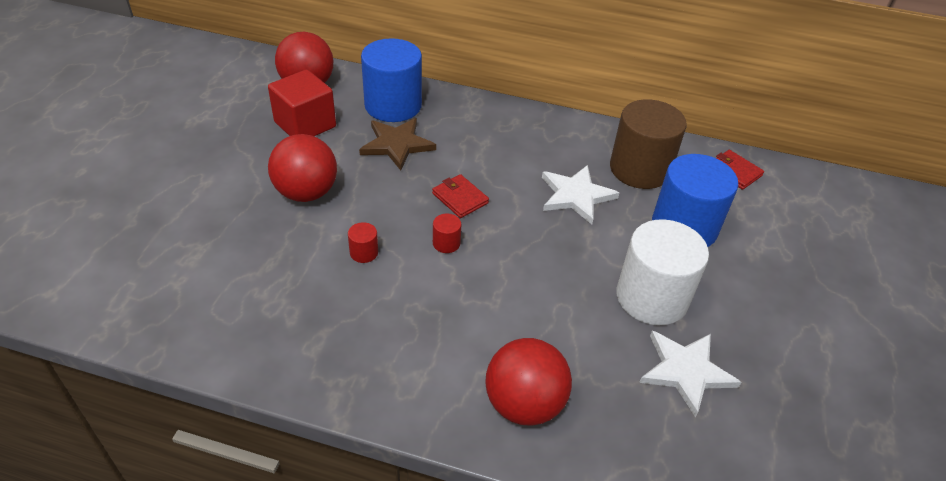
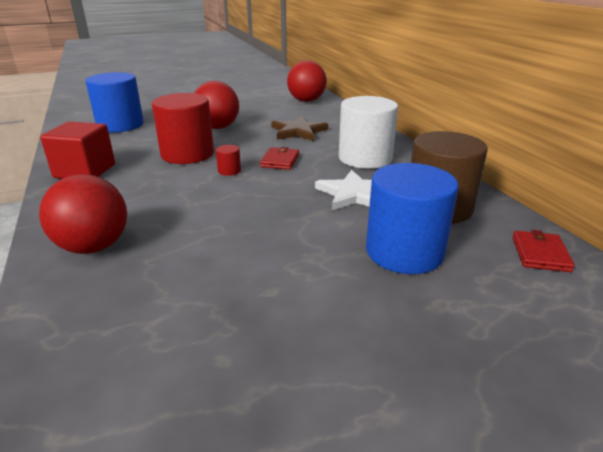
camera: 55 degrees right, 15 degrees down
(305, 124) = (273, 110): red cube -> red cube (85, 171)
(364, 252) = (187, 154): red cylinder -> red cylinder, size x2.48
(393, 105) = (332, 120): blue cylinder -> blue cylinder (120, 125)
(652, 297) = (283, 264): white cylinder -> white cylinder (365, 158)
(685, 371) = (205, 315): white star -> none

